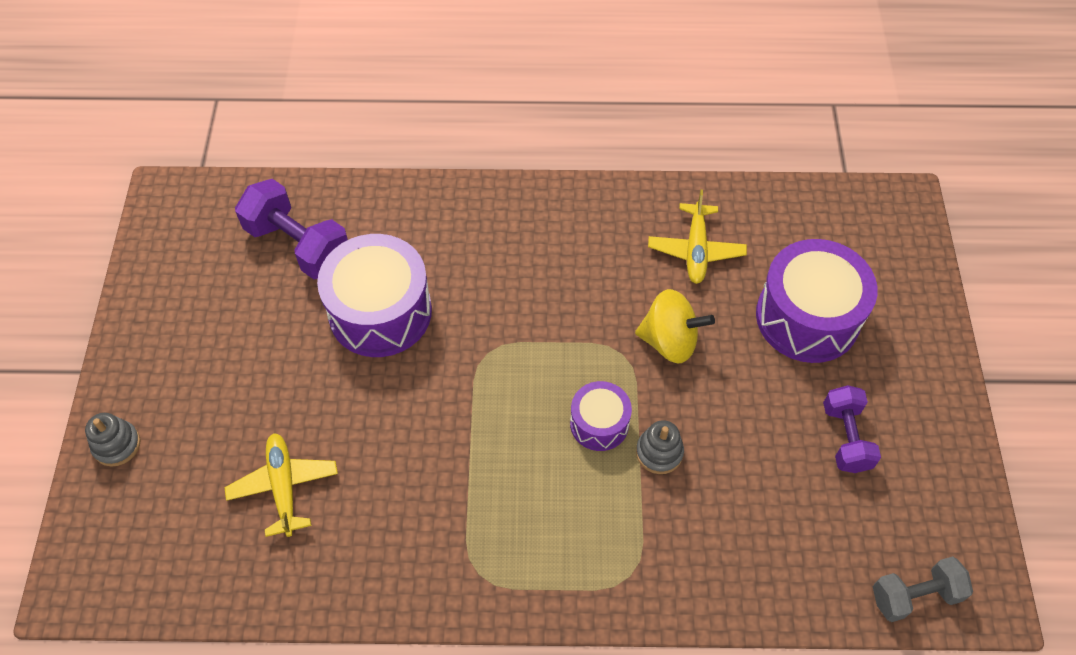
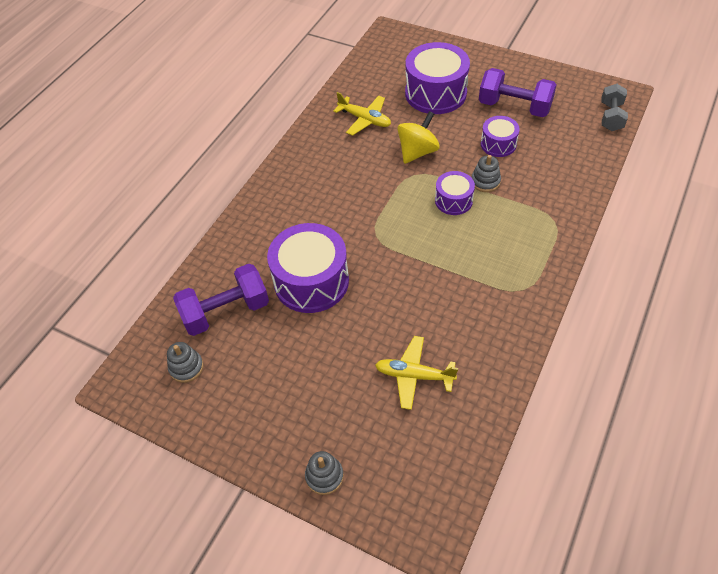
camera: 60 degrees left, 5 degrees down
(209, 244) = (186, 367): none -> grey stacking toy
(747, 443) = (498, 144): none -> purple drum
(845, 437) = (514, 107): purple dumbbell -> purple dumbbell, size x1.53

